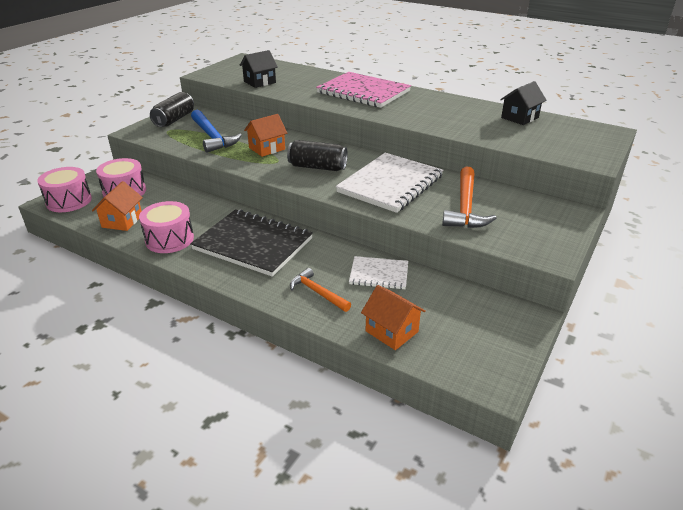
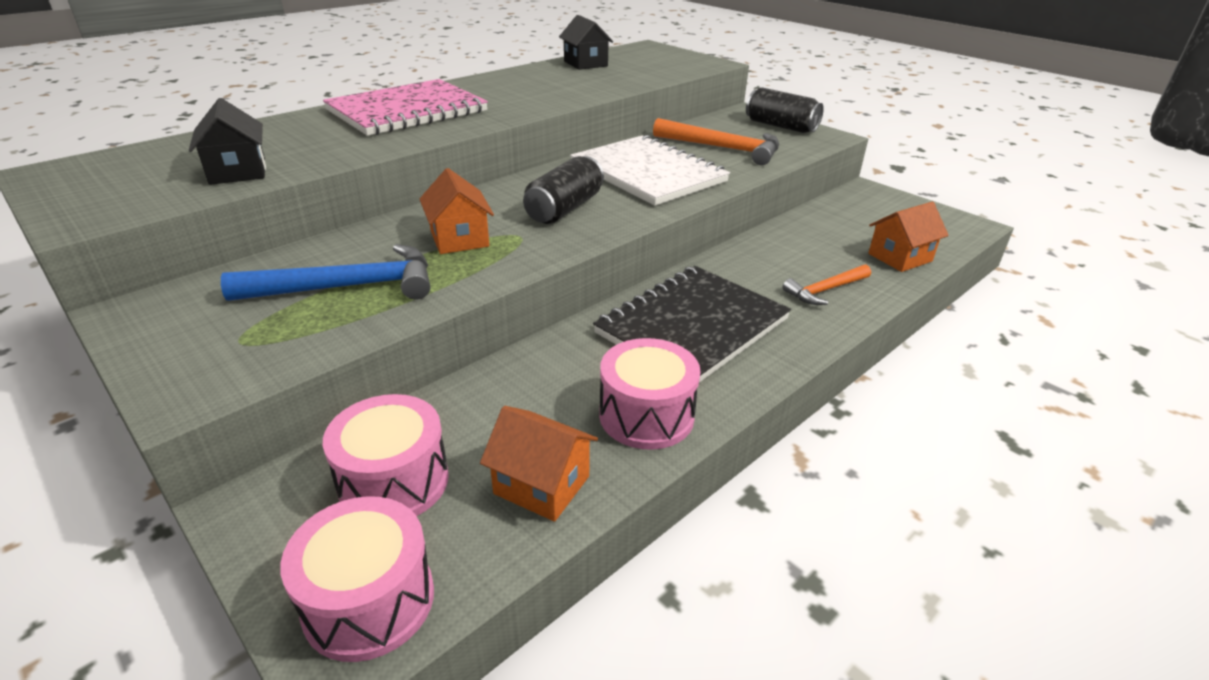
camera: 75 degrees left, 0 degrees up
(174, 119) = (182, 329): black can -> black can (780, 126)
(379, 274) = (789, 246): white notebook -> none

